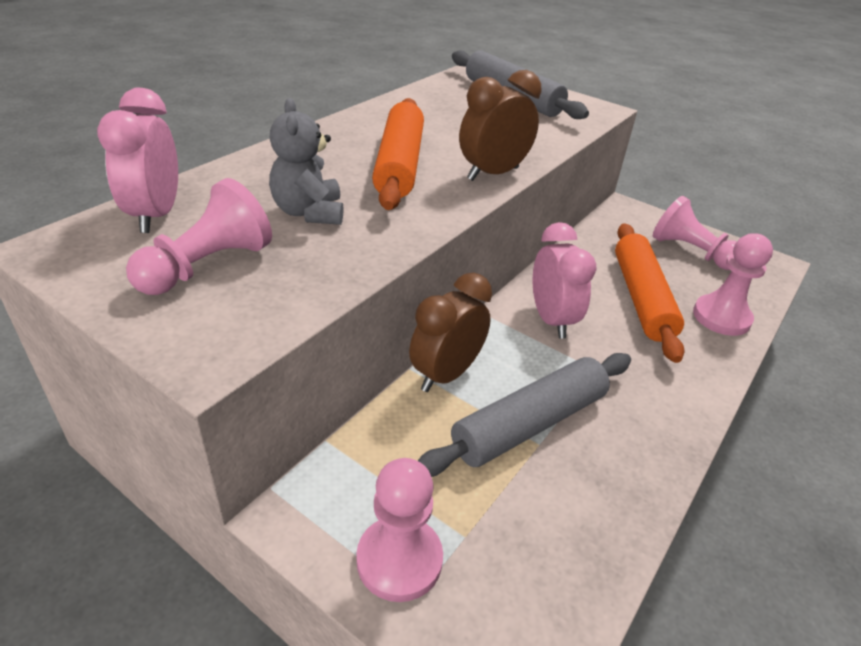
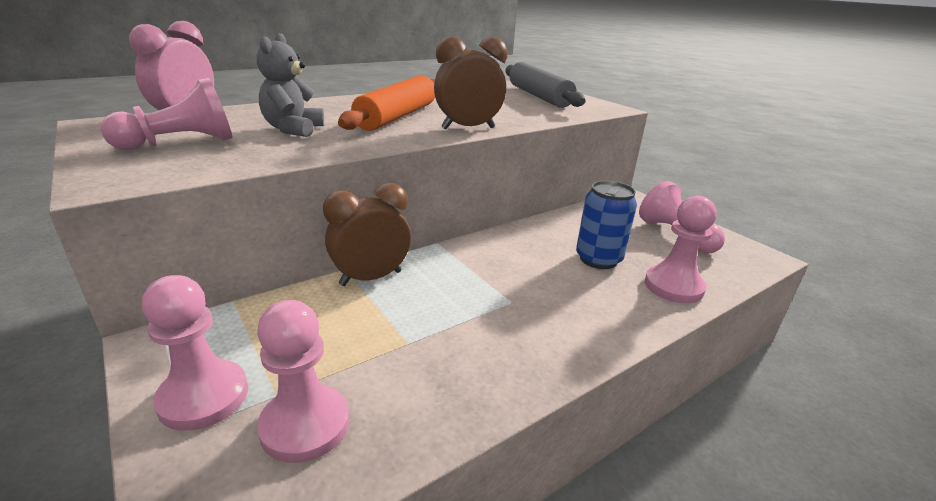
camera: 20 degrees right, 10 degrees down
(516, 558) = (305, 425): none -> pink pawn
(529, 424) = (412, 326): grey rolling pin -> none
(551, 320) = (498, 259): pink clock -> none
(641, 298) = (598, 259): orange rolling pin -> blue can

